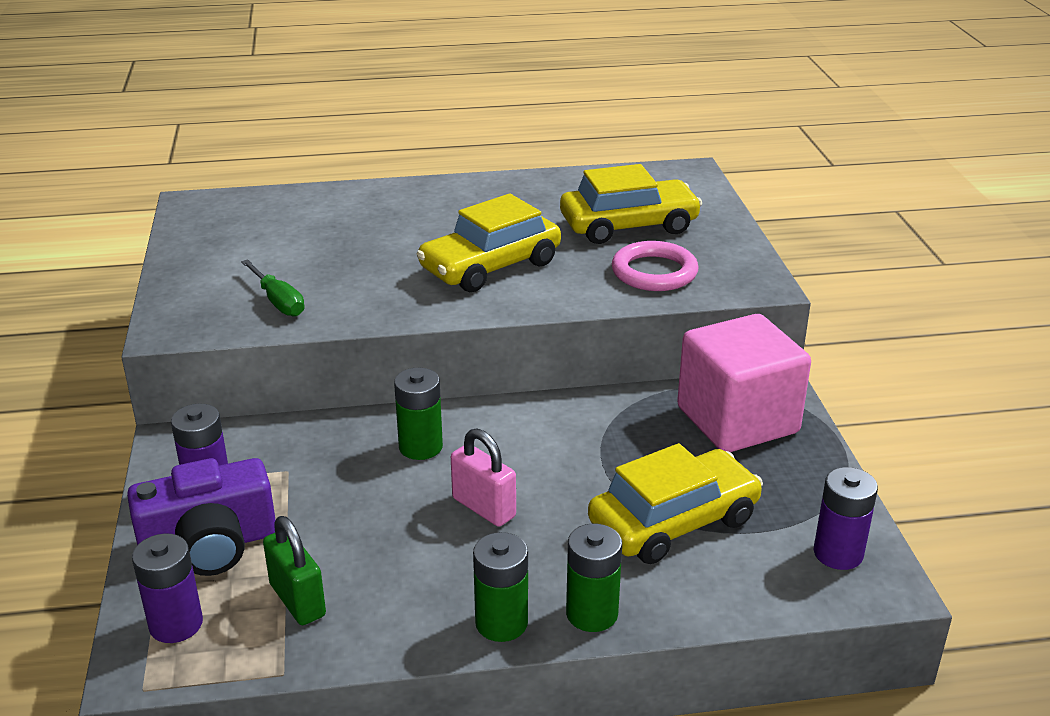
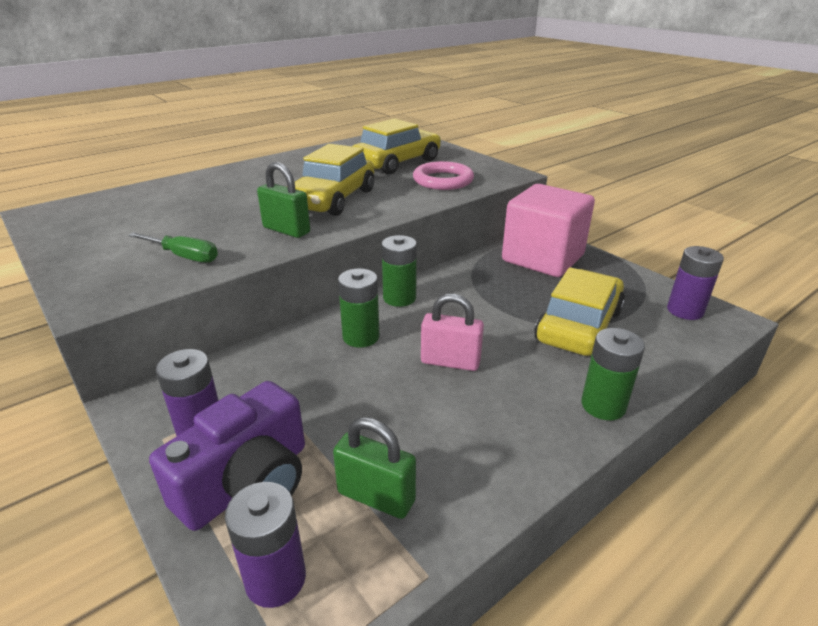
camera: 30 degrees left, 0 degrees up
(401, 297) = (286, 230): none -> green padlock
(501, 623) = (554, 440): green battery -> green battery (399, 298)

